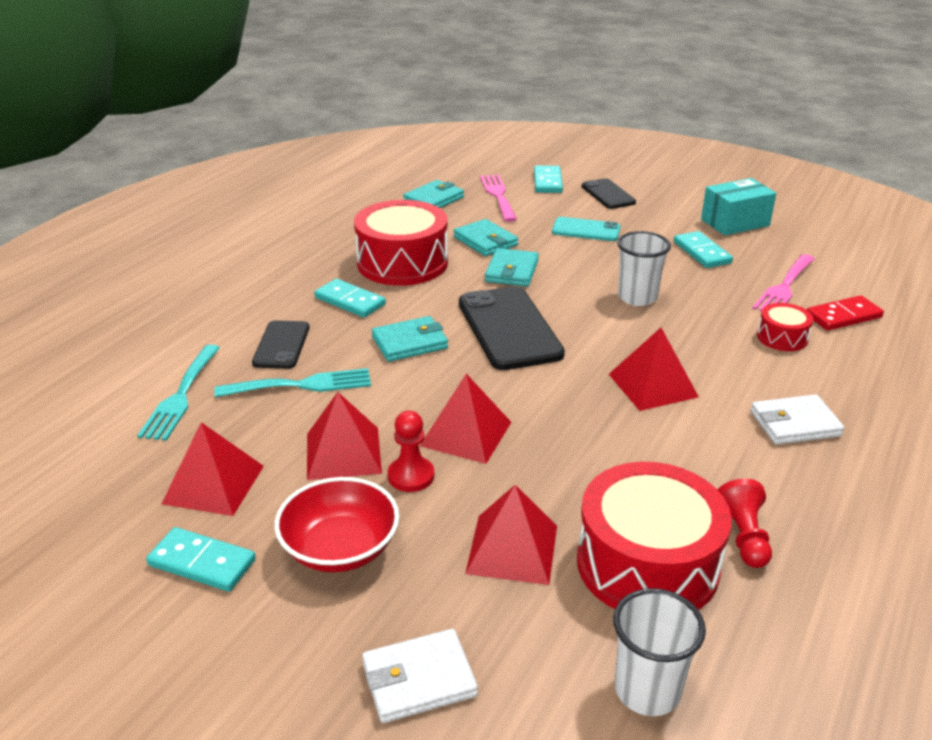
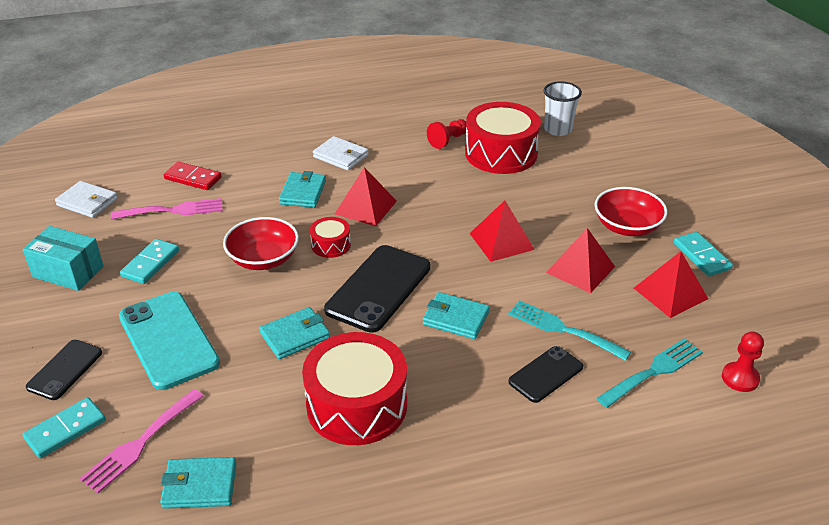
camera: 135 degrees left, 5 degrees up
(350, 301) = (450, 387): turquoise domino -> none
(411, 476) = (557, 237): red pawn -> red pawn (740, 378)
(419, 679) = (637, 171): white wallet -> white wallet (87, 202)
(485, 241) = (257, 384): turquoise wallet -> turquoise wallet (303, 192)
(512, 549) = (548, 185): red pyramid -> none
(586, 230) = (168, 340): turquoise phone -> turquoise phone, size x1.75
(637, 297) = (263, 259): white cup -> red bowl
(782, 337) = (249, 188): red drum -> red drum (331, 245)

